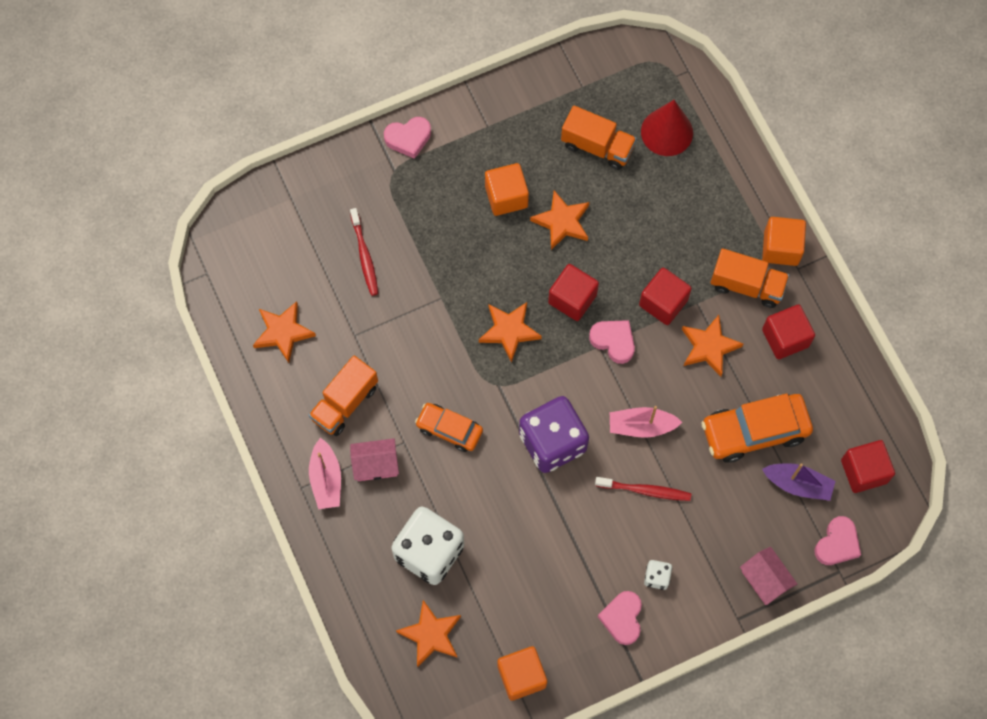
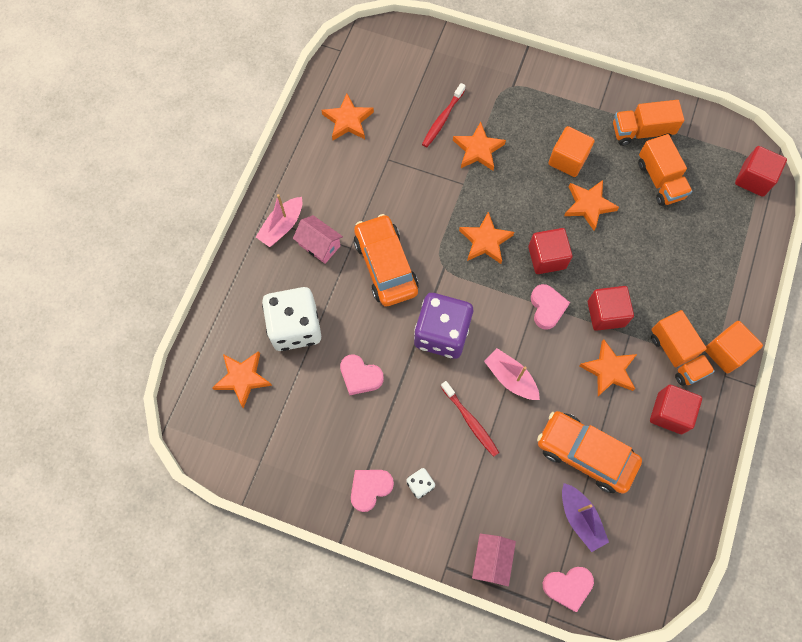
camera: 45 degrees right, 0 degrees up
(345, 403) = (340, 192): orange truck -> orange truck (641, 131)
(408, 138) = (541, 75): pink heart -> pink heart (360, 376)
(423, 256) = (478, 150): none -> orange star
(449, 429) = (385, 265): orange car -> orange car, size x1.62
(521, 676) = (269, 460): orange cube -> none
(667, 132) = (717, 210): red cone -> none
(863, 471) = (637, 556): red cube -> red cube (753, 179)

